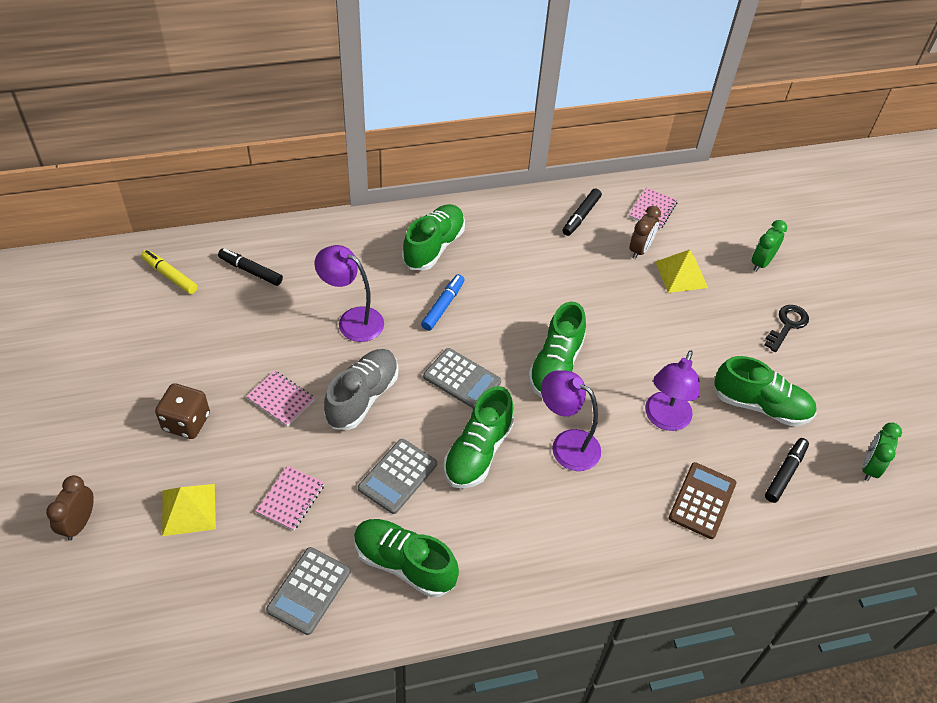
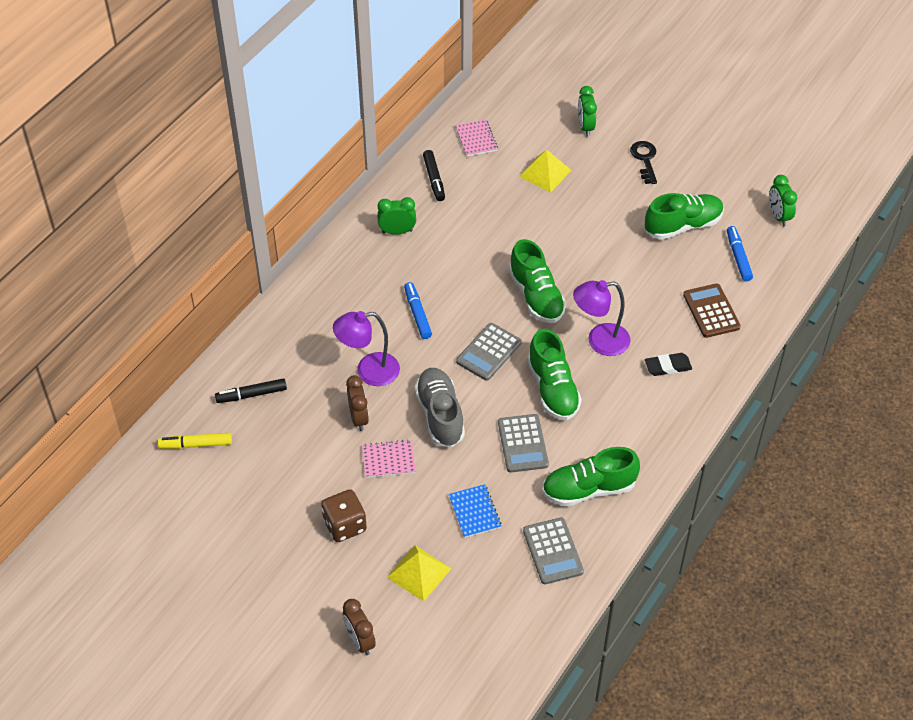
camera: 40 degrees left, 0 degrees up
(291, 499) = (474, 512): pink notebook -> blue notebook
(434, 247) = (360, 278): green shoe -> none
(462, 379) = (489, 352): grey calculator -> grey calculator turned 135 degrees clockwise
(504, 234) = (397, 231): none -> green clock
(602, 517) = (667, 367): none -> black eraser
(640, 249) = (500, 175): brown clock -> brown clock (359, 418)
(664, 419) = (638, 279): purple lamp -> none
(785, 473) = (738, 257): black marker -> blue marker

